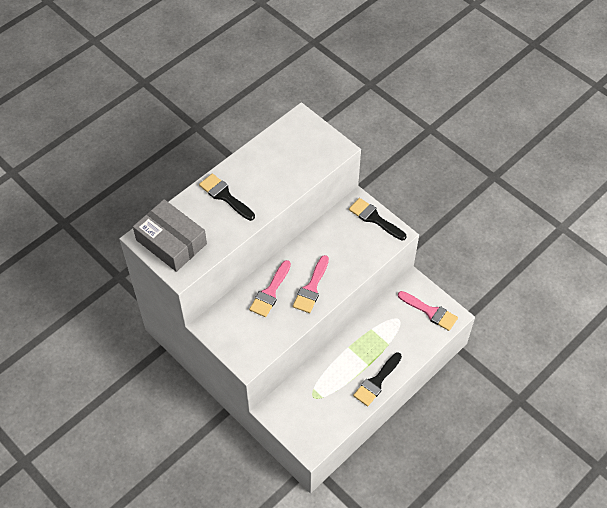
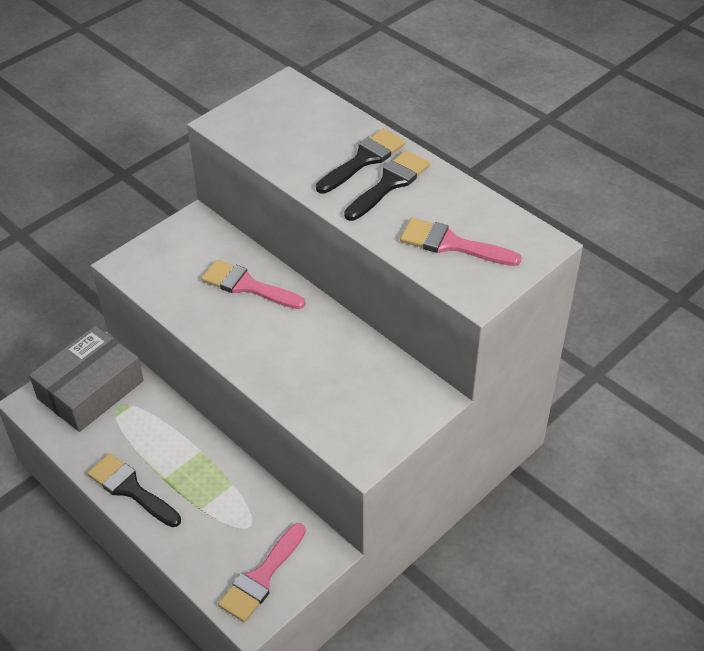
camera: 90 degrees right, 10 degrees down
(171, 242) = (278, 111): grey box -> grey box (90, 390)
(311, 288) = (251, 335): pink brush -> pink brush (451, 244)
(374, 218) = (396, 423): black brush -> black brush (389, 183)

